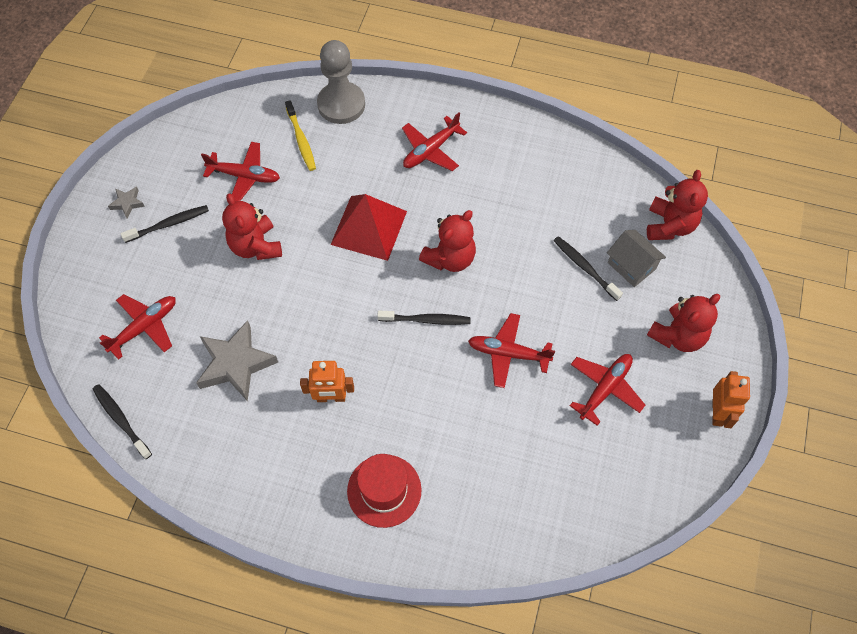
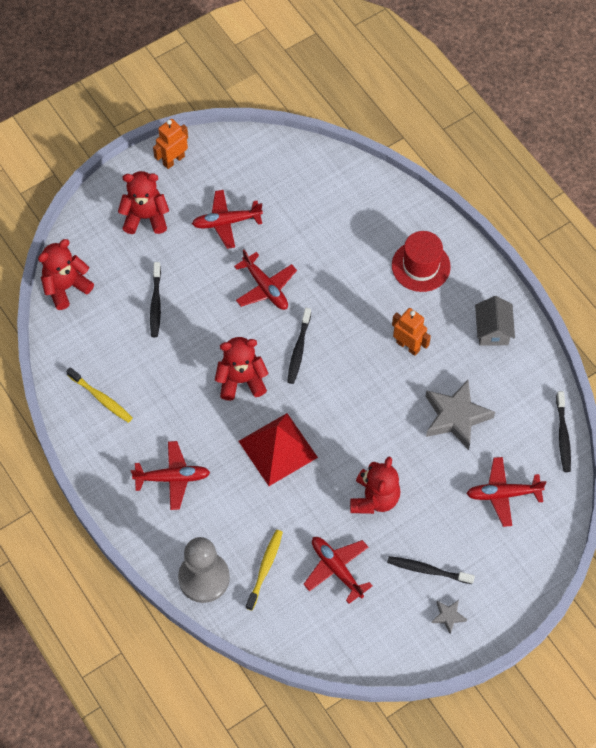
camera: 140 degrees left, 0 degrees up
(426, 320) = (299, 349): black toothbrush -> black toothbrush turned 120 degrees counterclockwise
(545, 165) = (101, 398): none -> yellow toothbrush
(631, 266) = (123, 281): grey house -> grey house (492, 330)

